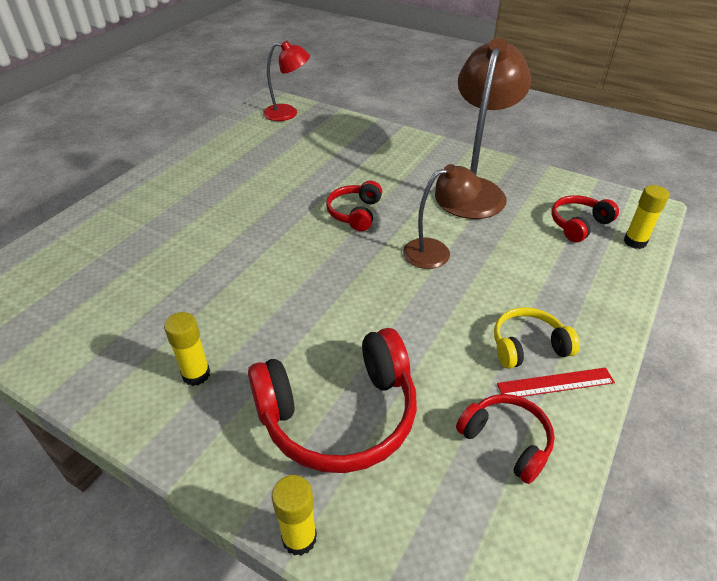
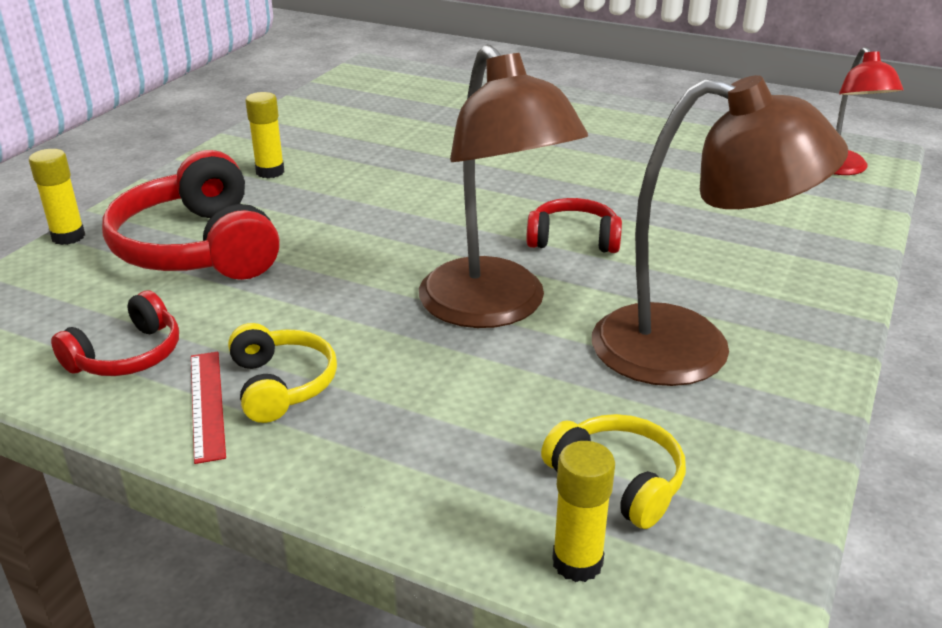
camera: 85 degrees right, 10 degrees down
(436, 251) = (494, 308): brown lamp -> brown lamp, size x1.69
(578, 224) = (618, 480): red headphones -> yellow headphones

